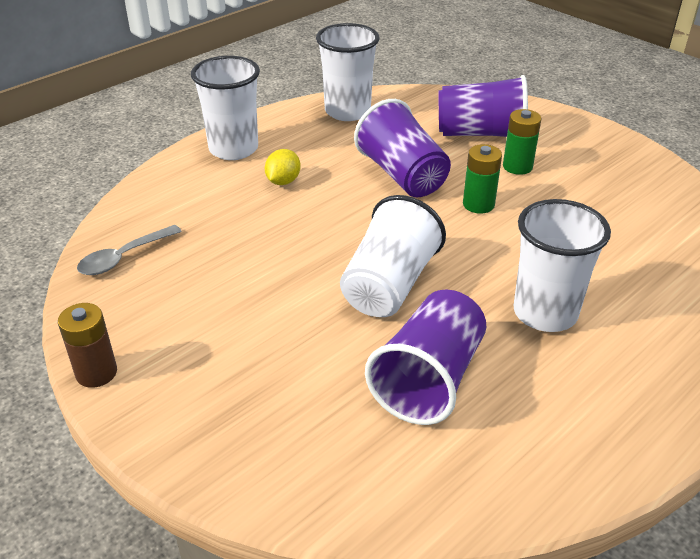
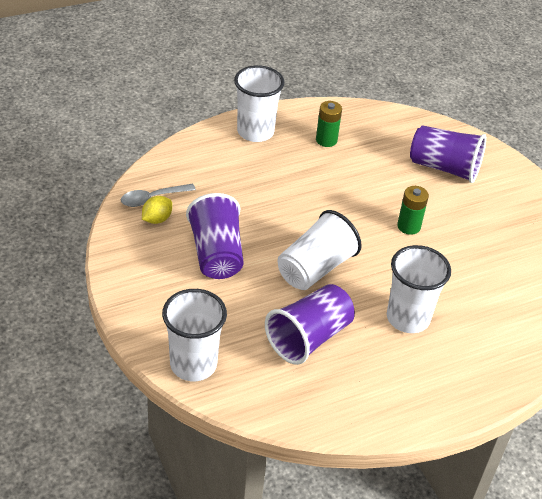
camera: 15 degrees right, 5 degrees up
(96, 373) = (113, 272): brown battery -> none
(283, 181) = (279, 169): yellow lemon -> yellow lemon (157, 219)
(347, 111) = (353, 120): white cup -> white cup (193, 364)
(402, 175) = (366, 187): purple cup -> purple cup (216, 254)
(517, 167) = (455, 204): green battery -> green battery (326, 140)

